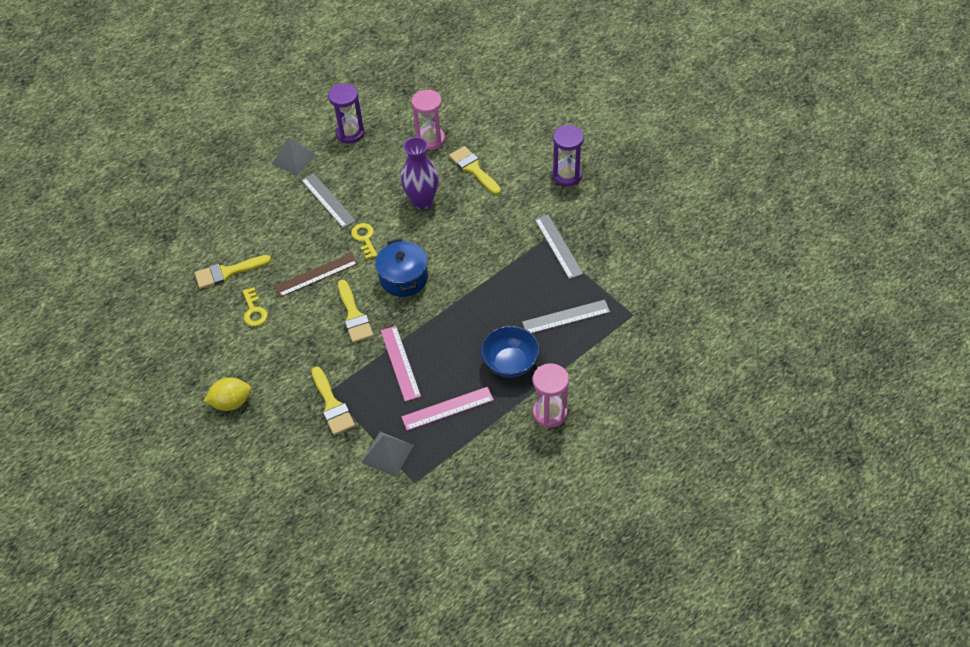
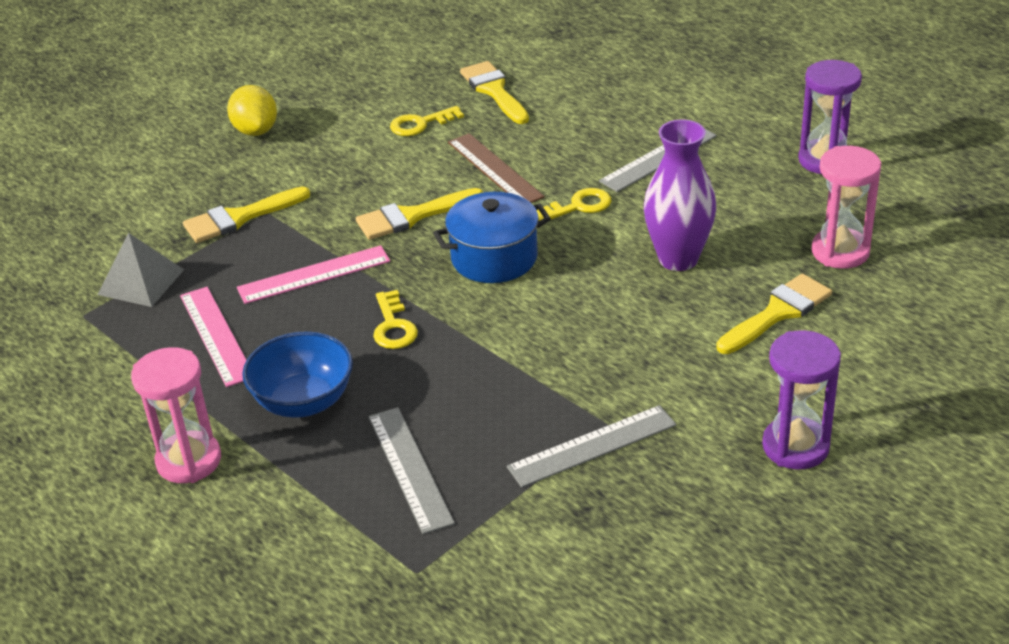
camera: 85 degrees right, 15 degrees down
(294, 159) = (744, 113): grey pyramid -> none
(455, 324) = (393, 326): none -> yellow key

